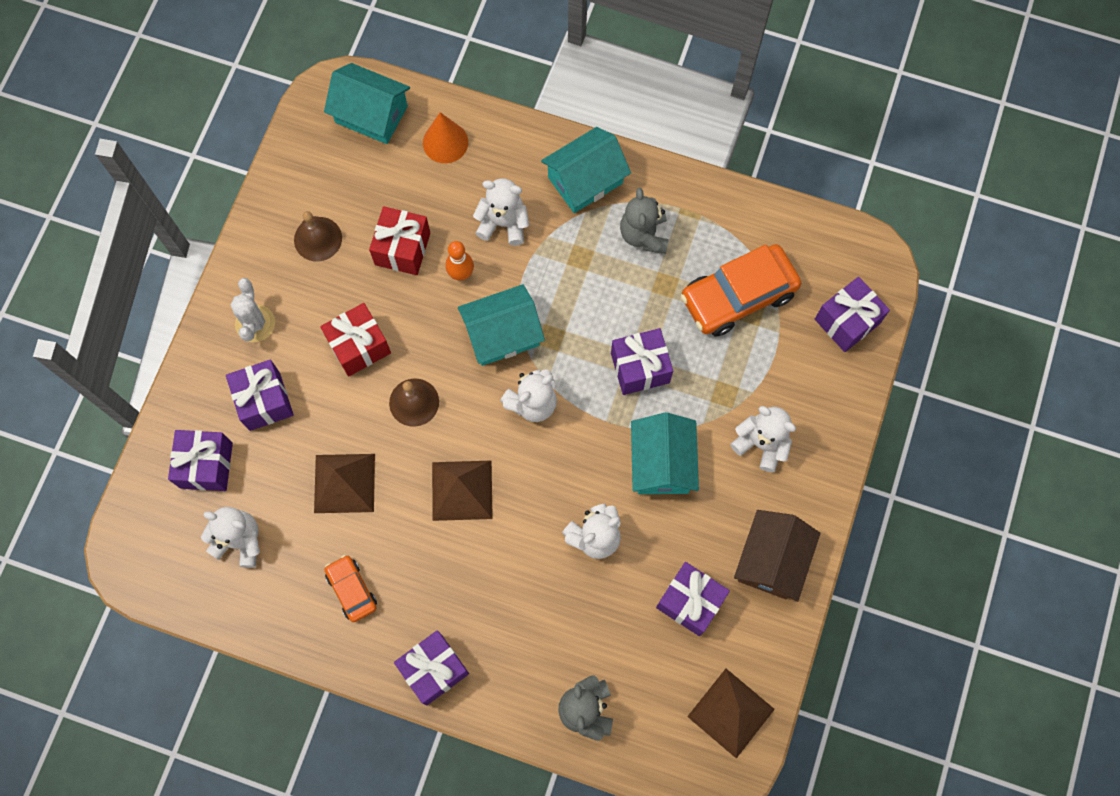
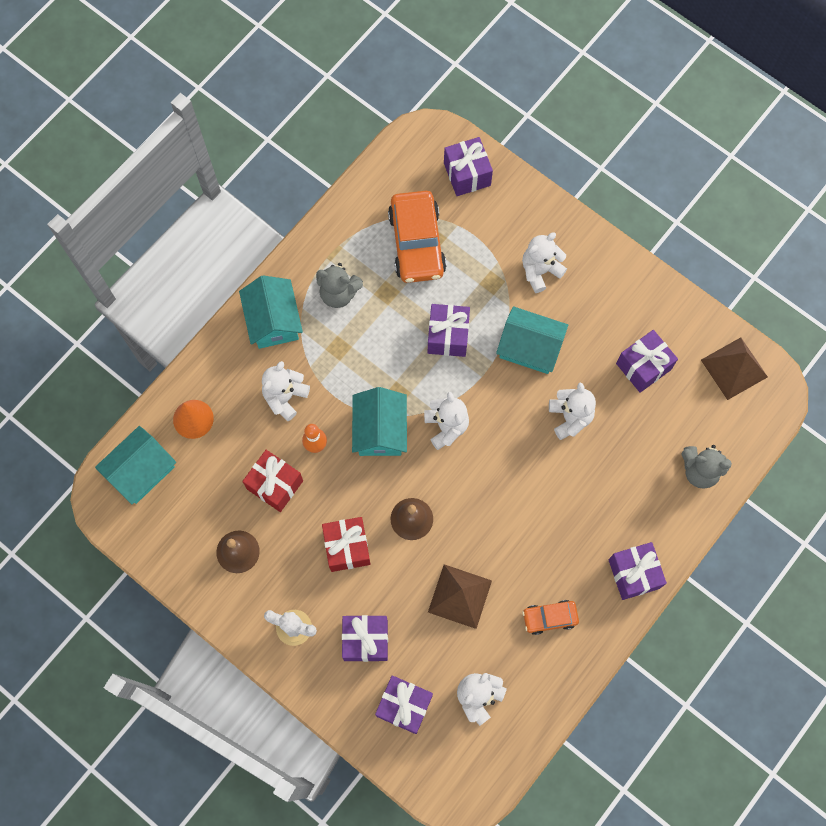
camera: 70 degrees left, 0 degrees up
(462, 490) = (498, 505): brown pyramid -> none
(772, 560) = (631, 297): brown house -> none

